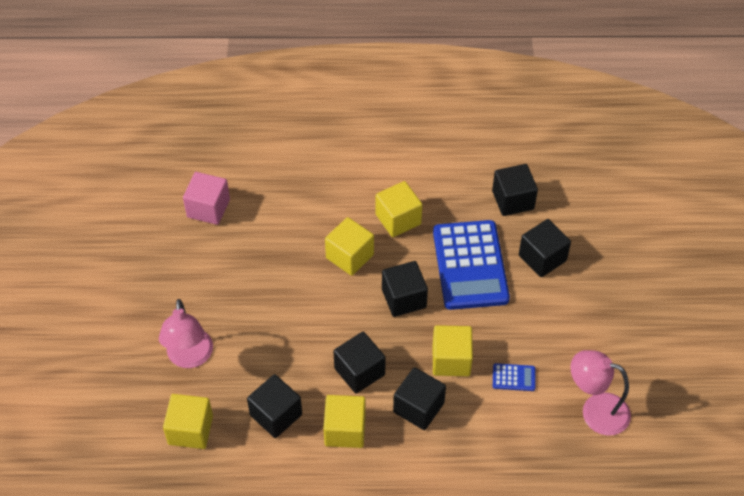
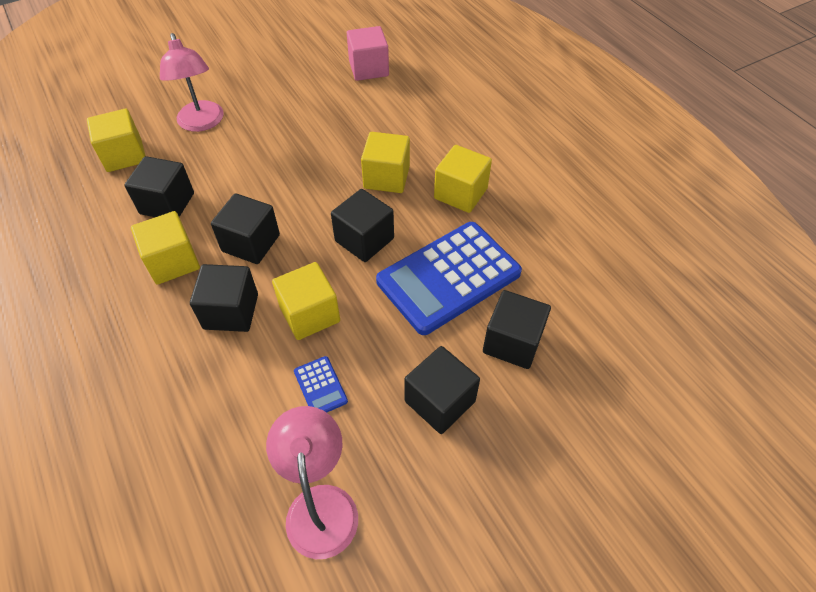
camera: 60 degrees right, 0 degrees up
(190, 358) = (202, 123): pink lamp -> pink lamp turned 75 degrees counterclockwise
(513, 200) = (570, 278): black cube -> black cube (440, 401)

